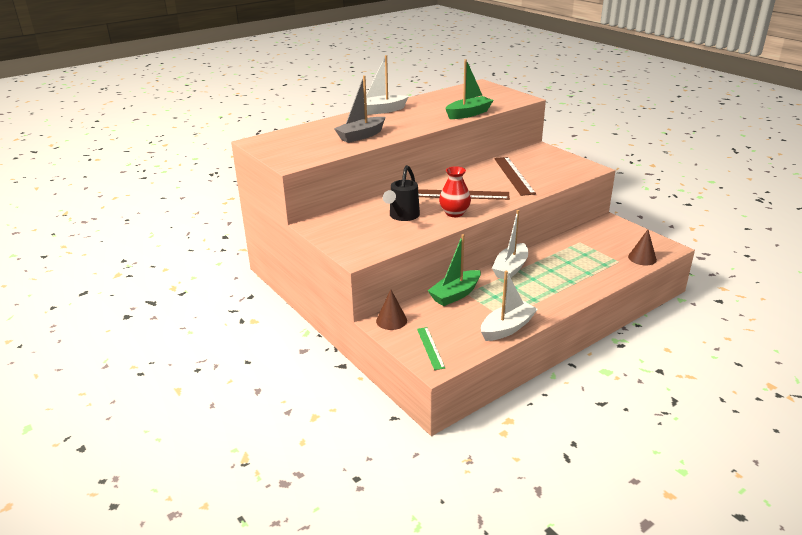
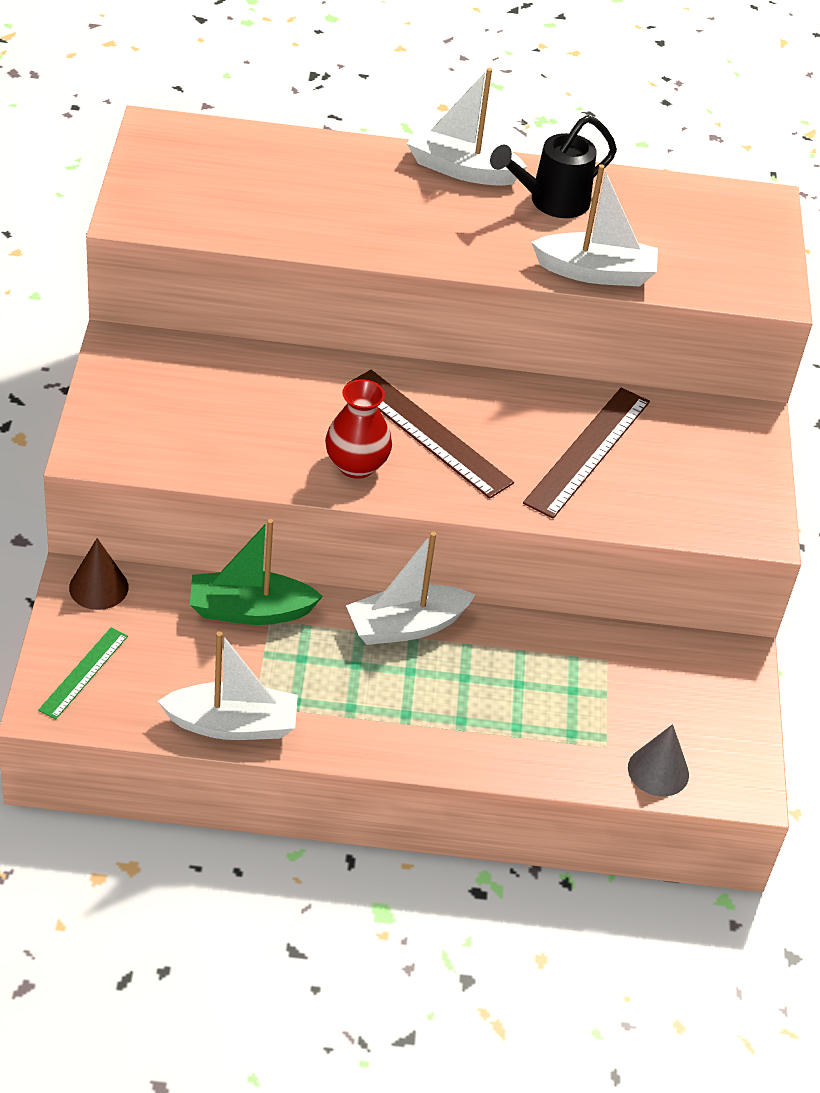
camera: 35 degrees right, 15 degrees up
(361, 136) = (329, 216): grey boat -> none
(402, 216) = (268, 416): black watering can -> black watering can (550, 202)
(468, 114) = (595, 272): green boat -> white boat
(642, 258) = (658, 771): brown cone -> grey cone

